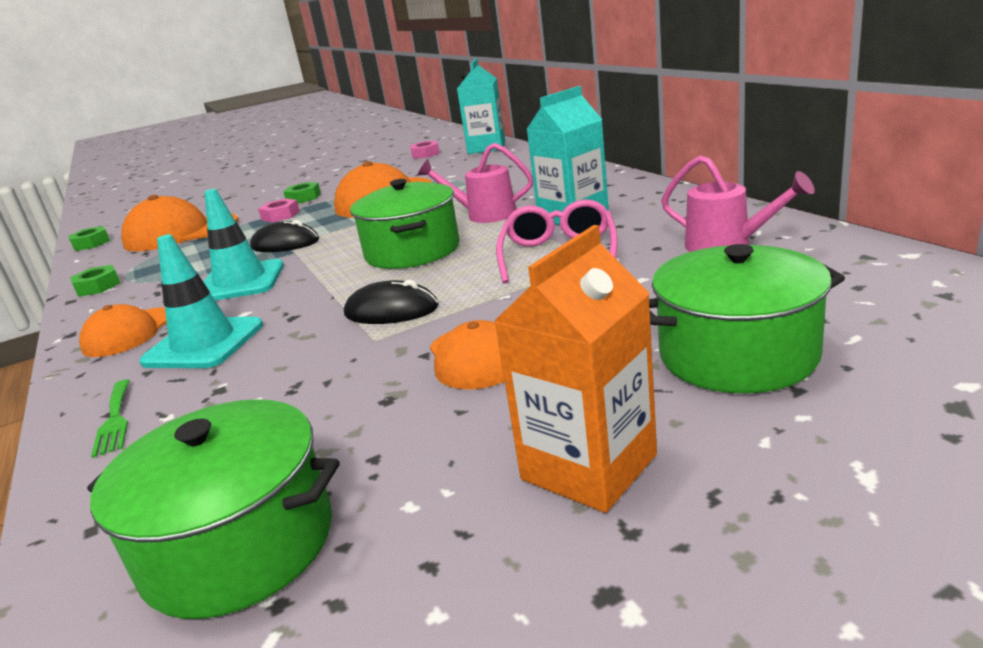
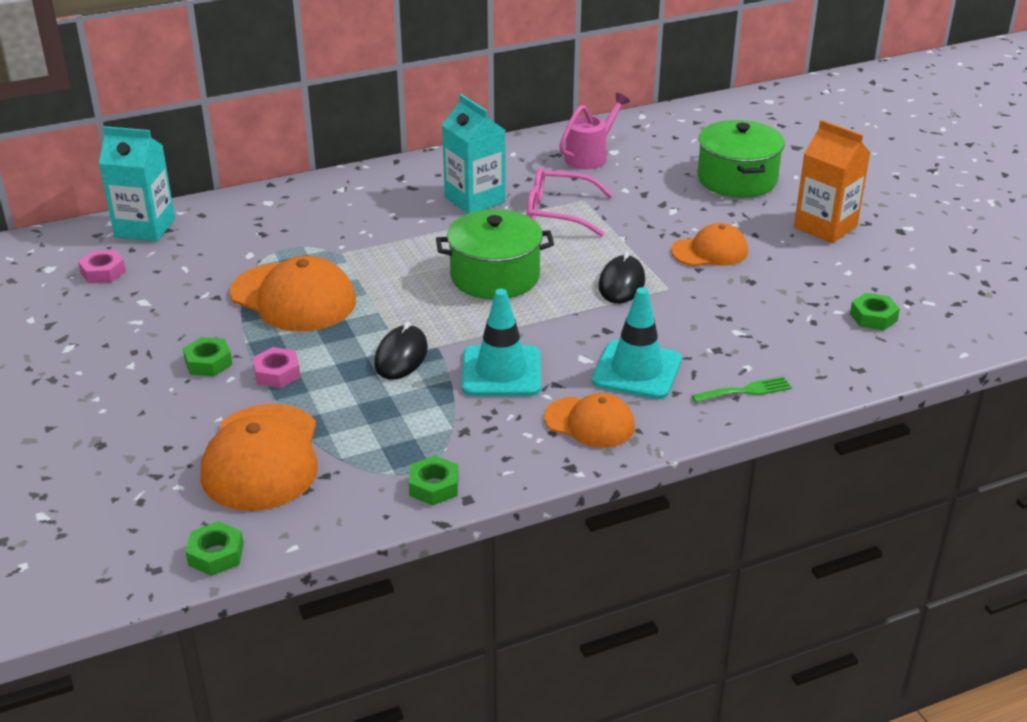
camera: 90 degrees left, 10 degrees up
(239, 544) = (873, 317): green pot -> green nut
(484, 215) = (426, 239): pink watering can -> none

